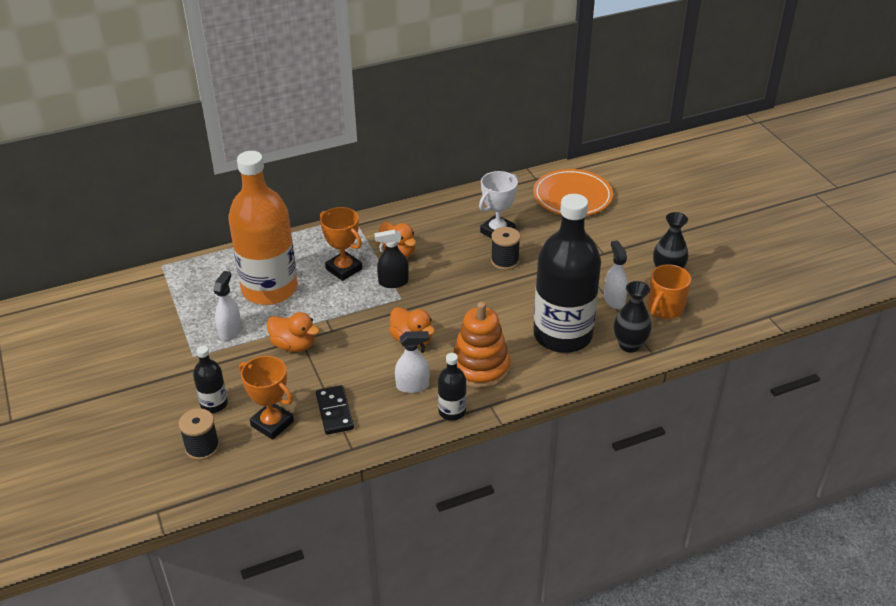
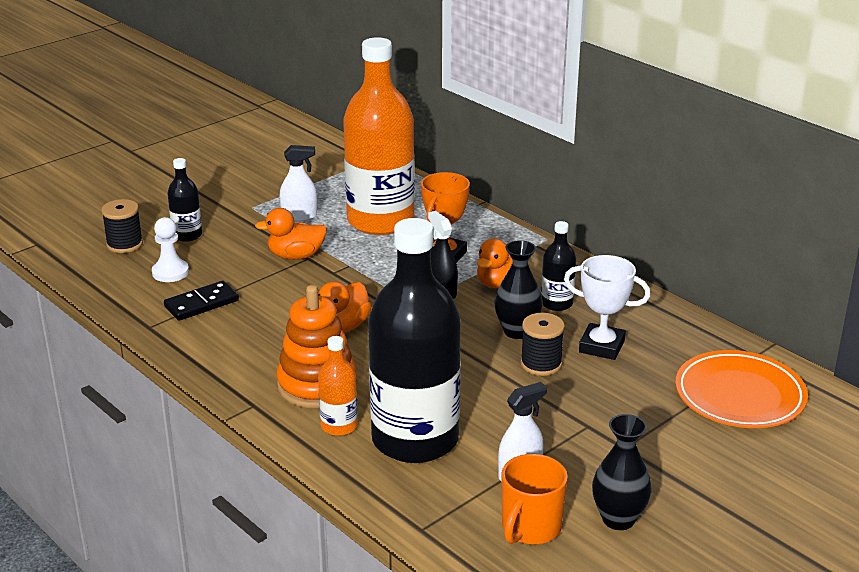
camera: 70 degrees right, 10 degrees down
(272, 424) = (170, 272): orange trophy -> white pawn
(293, 345) = (296, 256): orange duck -> orange duck turned 75 degrees clockwise
(412, 386) = (263, 344): white spray bottle -> none
(452, 411) = (231, 379): black bottle -> black bottle (557, 303)
(533, 367) = (339, 426): none -> orange bottle
(629, 345) = (426, 504): black vase -> black vase (517, 331)
(664, 309) = (530, 528): orange mug -> orange mug turned 75 degrees counterclockwise

